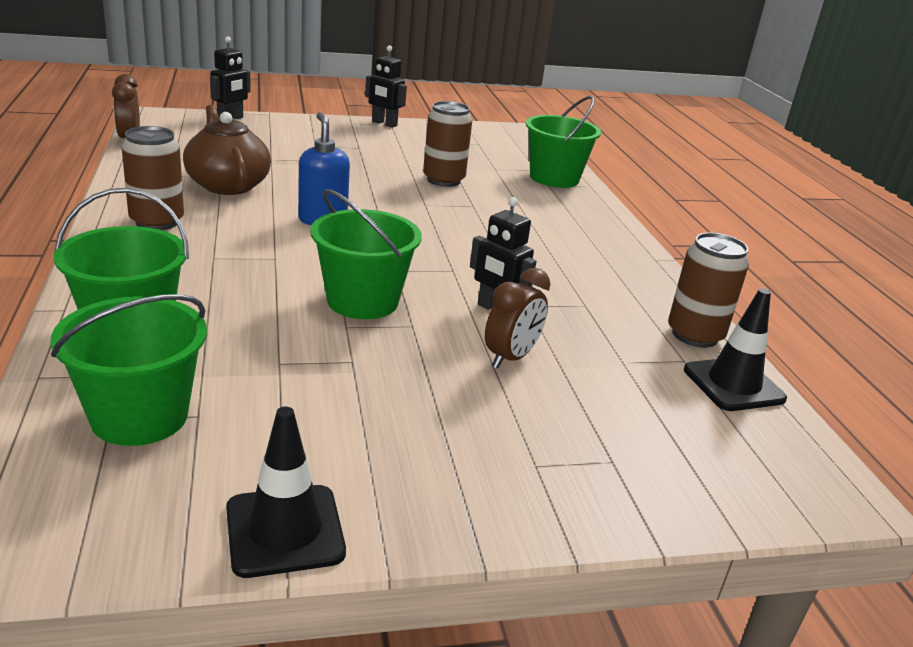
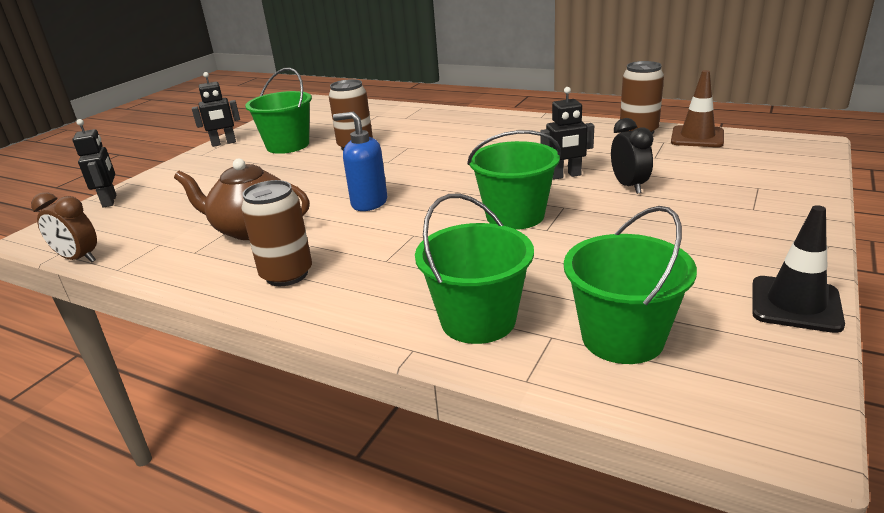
camera: 45 degrees left, 0 degrees up
(511, 358) = (629, 186): brown clock -> black clock
(554, 178) = (397, 113): green bucket -> green bucket (288, 145)
(733, 384) = (697, 137): black traffic cone -> brown traffic cone

